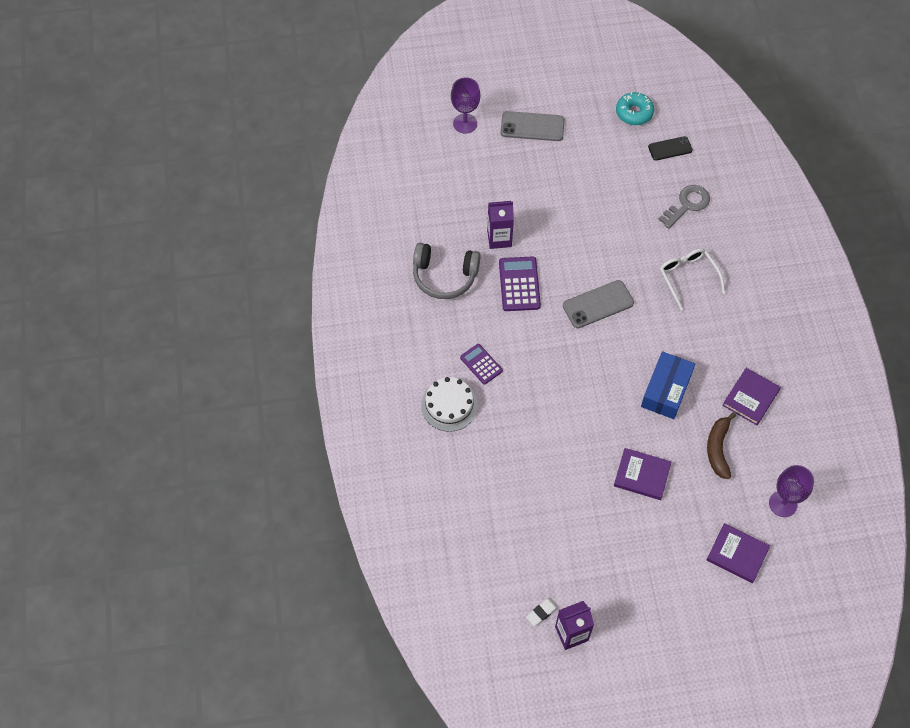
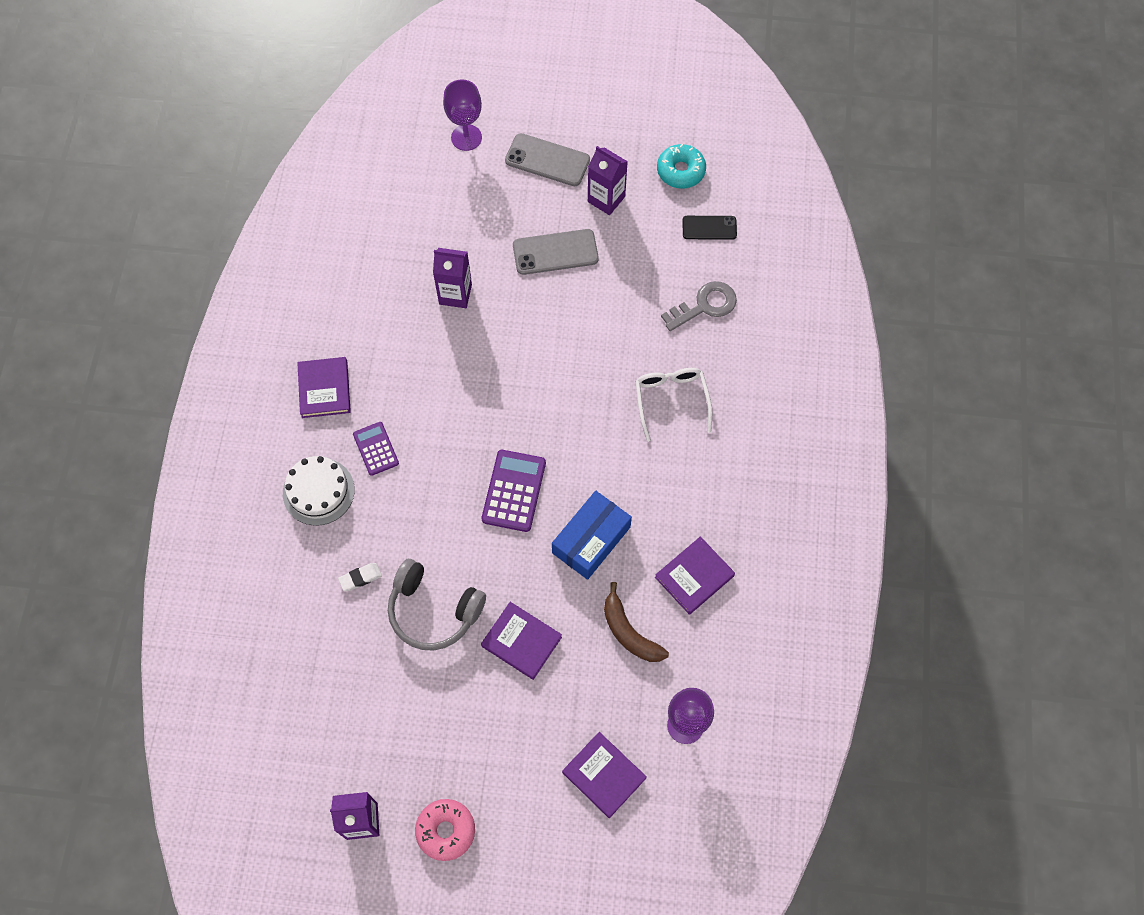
camera: 15 degrees right, 5 degrees up
(425, 330) = (324, 389): none -> purple book
(444, 276) = (372, 326): grey headphones -> grey headphones (433, 610)
(519, 284) = (459, 358): purple calculator -> purple calculator (514, 491)
(542, 612) = (335, 784): white eraser -> white eraser (360, 578)
(586, 145) = (606, 199): none -> purple carton
(598, 304) = (546, 408): grey phone -> grey phone (555, 252)
(636, 624) = (446, 831): none -> pink donut
(718, 449) = (629, 632): brown banana -> brown banana turned 60 degrees counterclockwise

